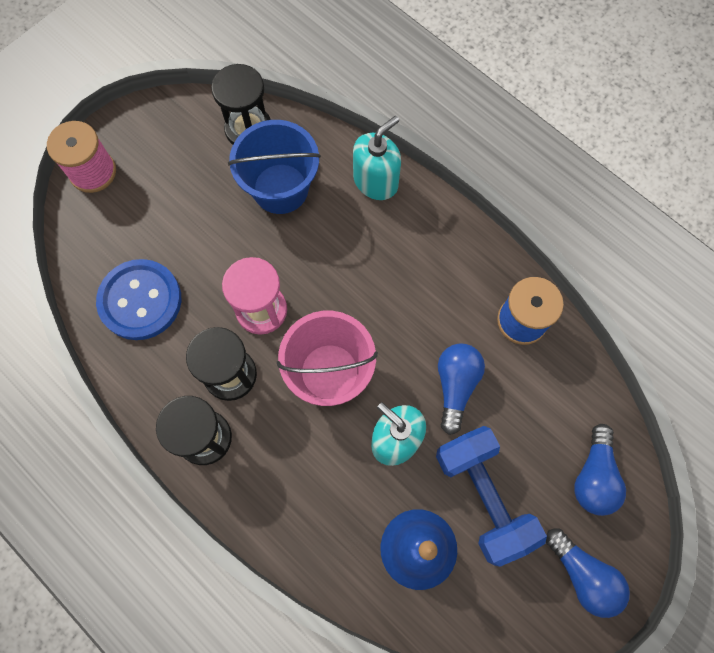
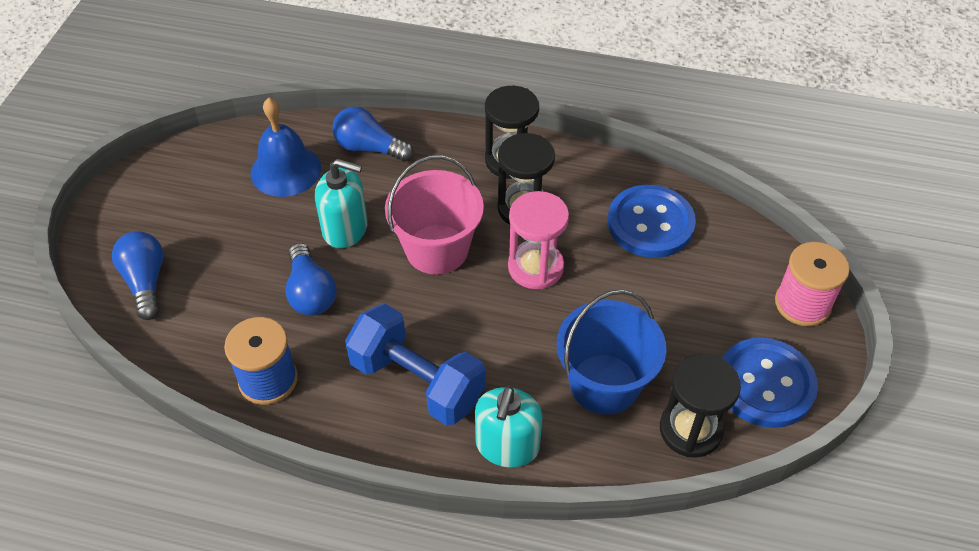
camera: 150 degrees right, 20 degrees down
(174, 132) = (765, 384): none -> blue button
(483, 496) = (245, 224): blue dumbbell -> blue dumbbell (417, 382)
(583, 575) = (135, 211): blue light bulb -> blue light bulb (369, 148)

